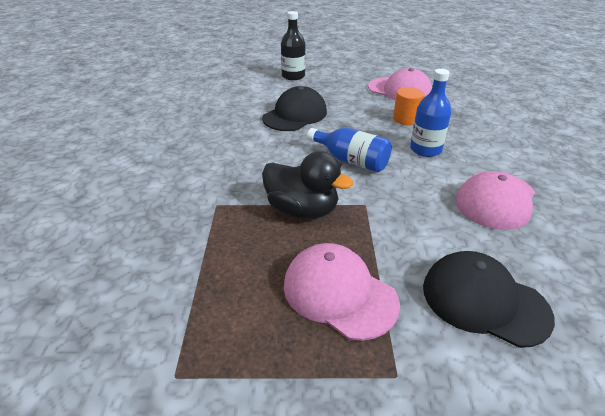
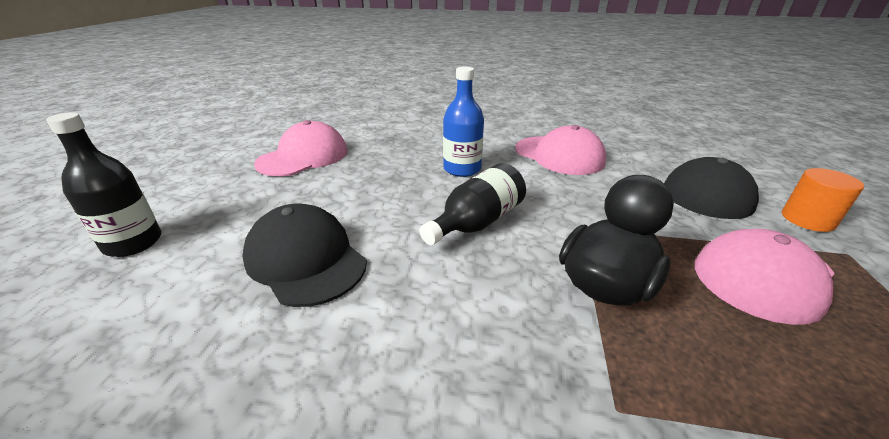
camera: 80 degrees left, 5 degrees down
(351, 160) = (477, 222): blue bottle -> black bottle
(406, 119) = (384, 167): orange cylinder -> orange cylinder (807, 219)

